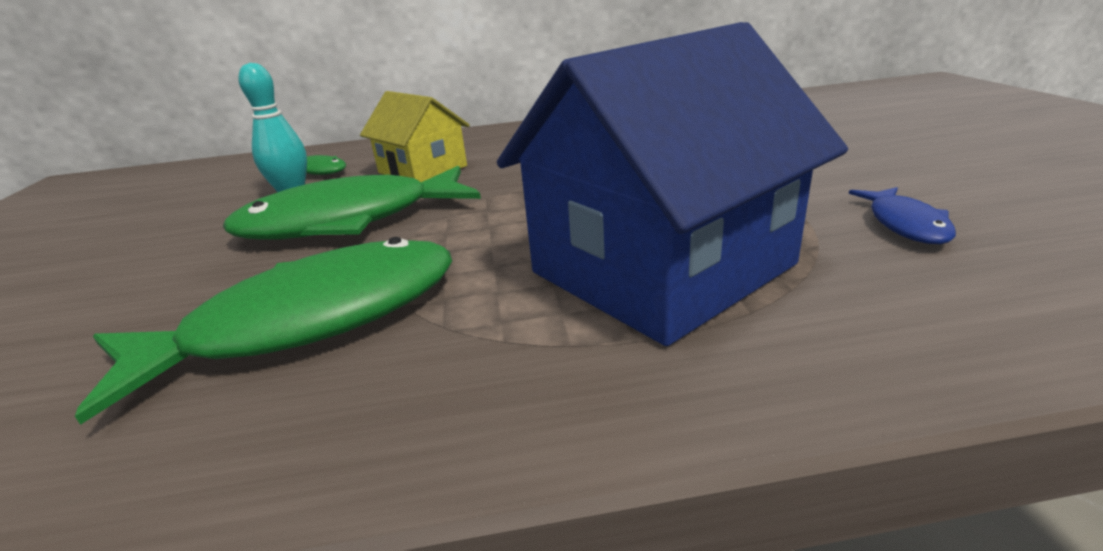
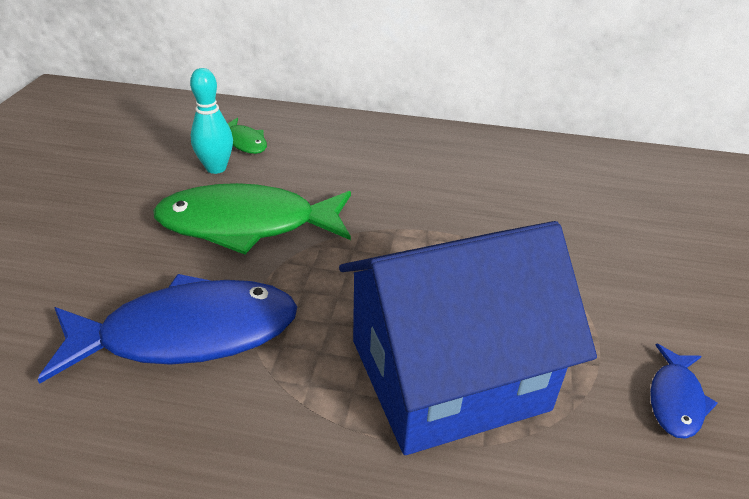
camera: 15 degrees right, 10 degrees up
(310, 321) = (188, 333): green fish -> blue fish
(422, 169) = (326, 171): yellow house -> none

